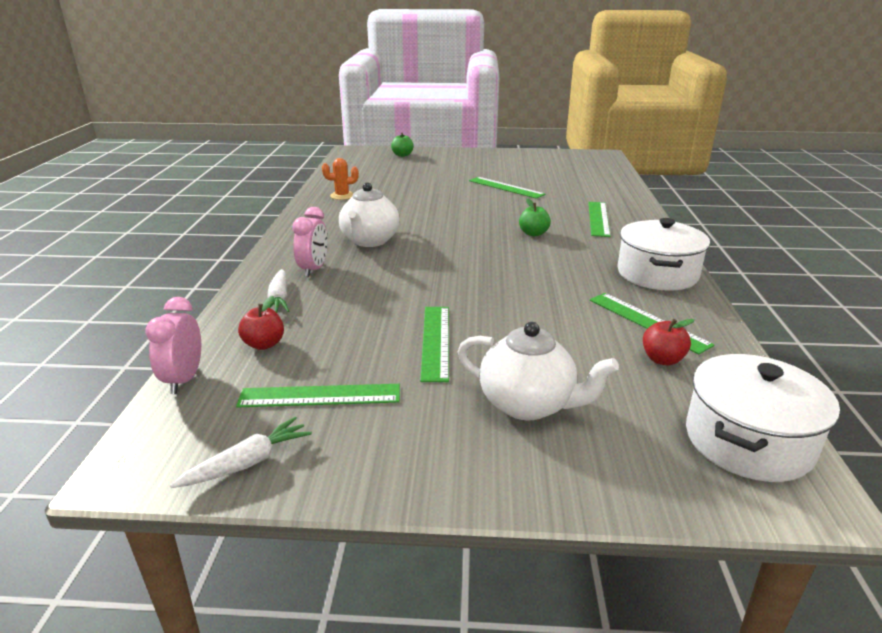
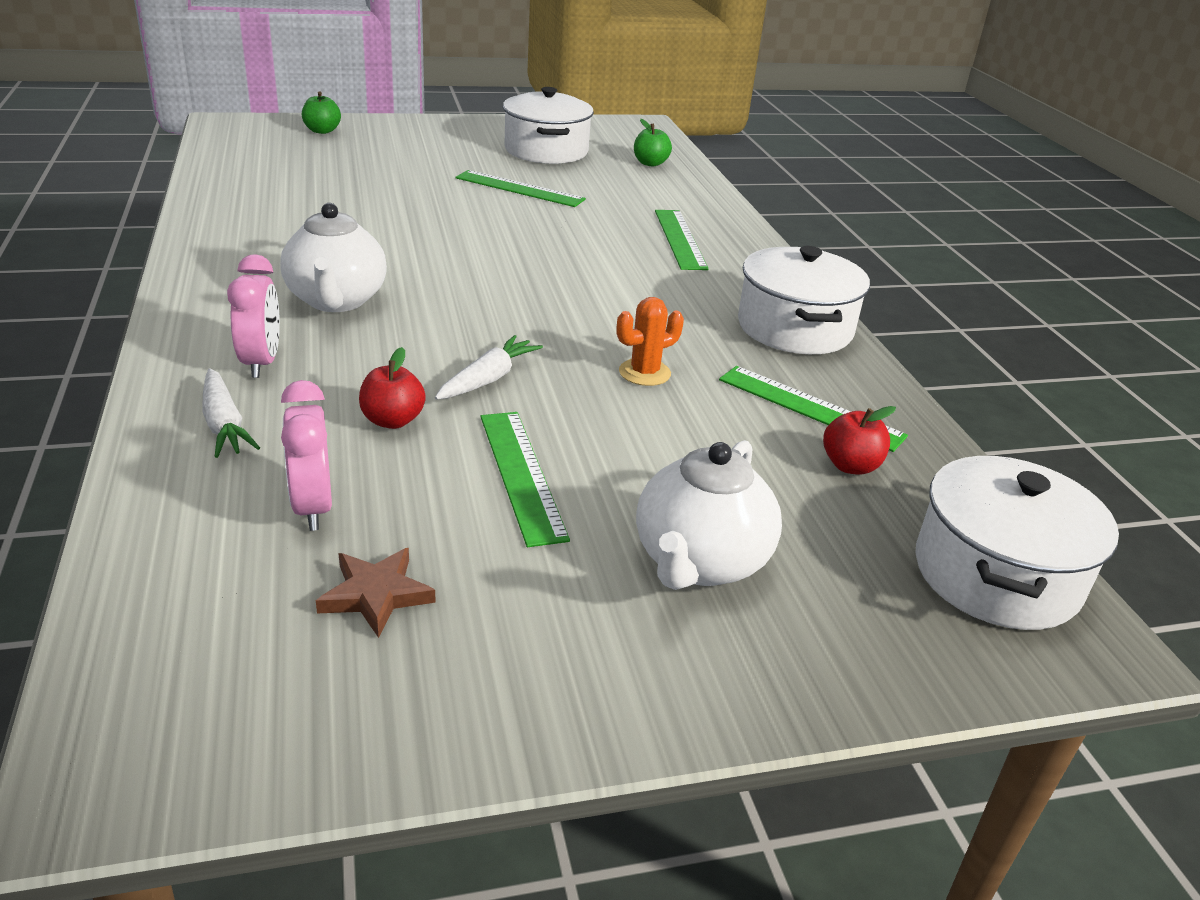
camera: 20 degrees left, 5 degrees up
(184, 379) = (118, 599): pink clock -> pink clock (312, 507)
(247, 463) = (307, 732): white carrot -> white carrot (488, 379)
(264, 344) = (236, 513): red apple -> red apple (392, 420)
(320, 396) = (376, 595): green ruler -> brown star
(342, 196) = (249, 215): orange cactus -> orange cactus (644, 373)
(528, 404) = (699, 562): white teapot -> white teapot turned 105 degrees clockwise
(532, 168) = (546, 150): none -> white pot
(533, 233) = (595, 271): green apple -> green apple (650, 163)

